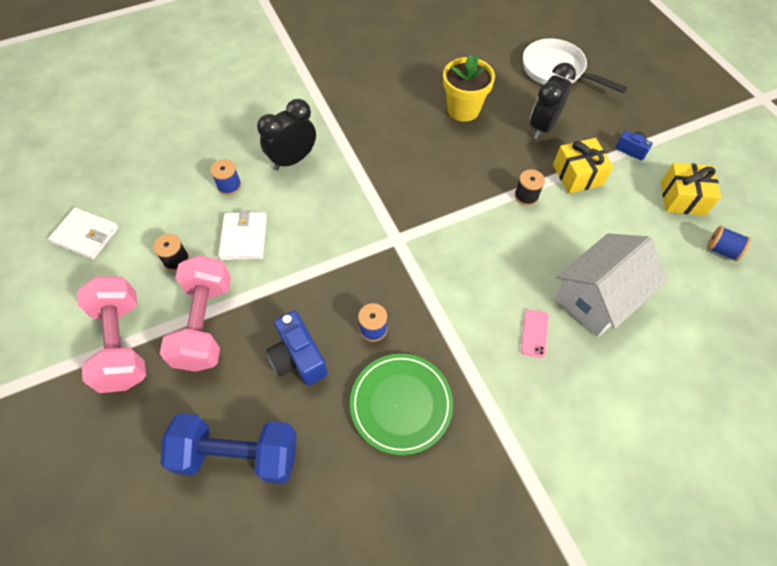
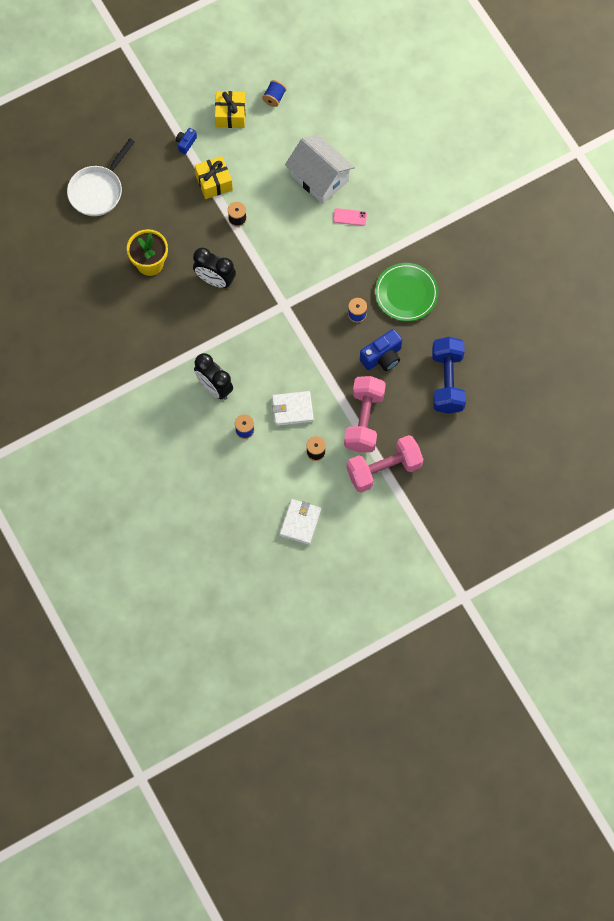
camera: 95 degrees left, 10 degrees up
(205, 324) = (364, 420): pink dumbbell -> pink dumbbell turned 75 degrees counterclockwise
(543, 126) = (165, 204): black clock -> black clock (215, 280)

